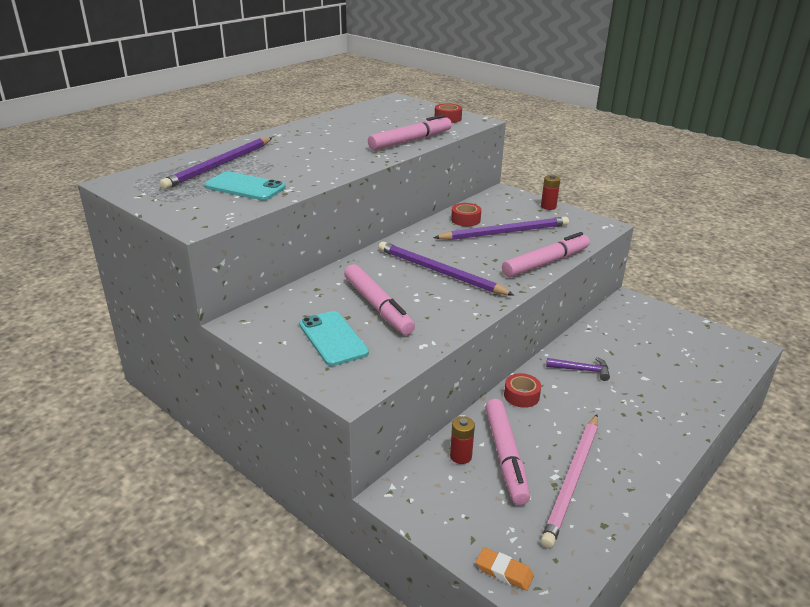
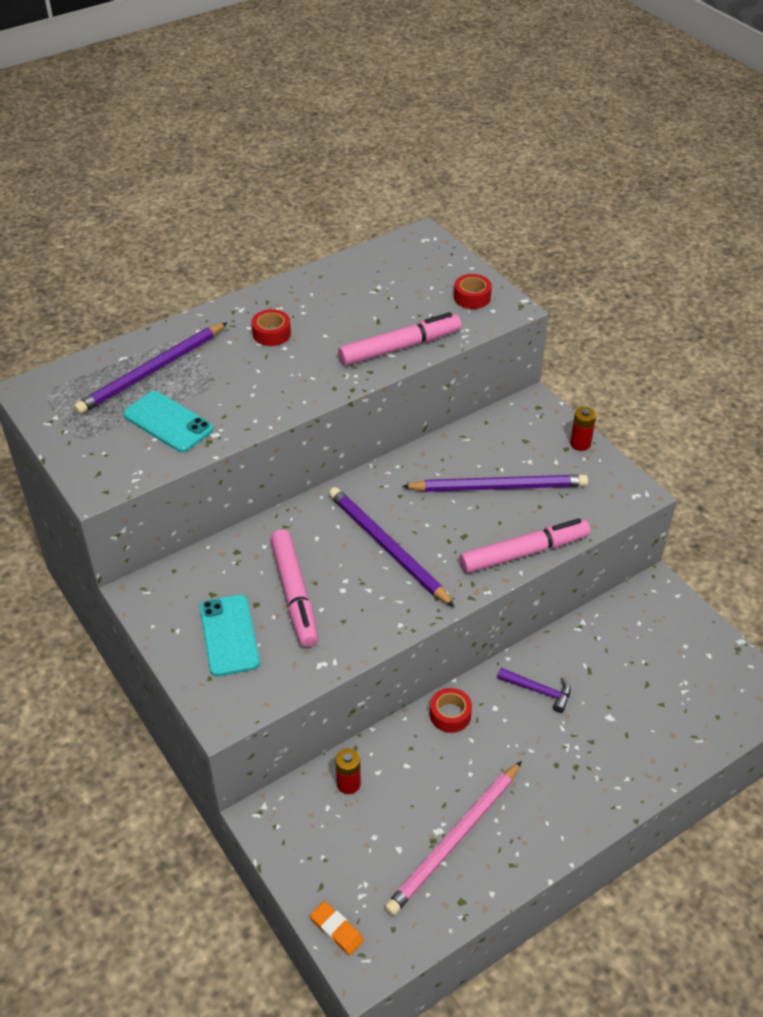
camera: 15 degrees right, 15 degrees up
(465, 220) = (459, 454): red tape -> red tape (271, 333)
(505, 456) = (396, 794): pink marker -> none

